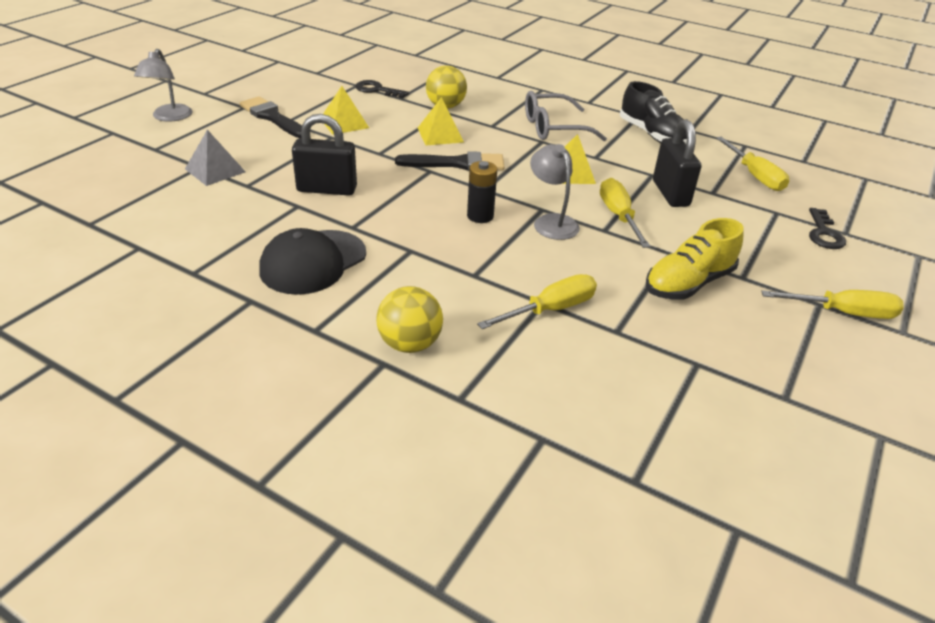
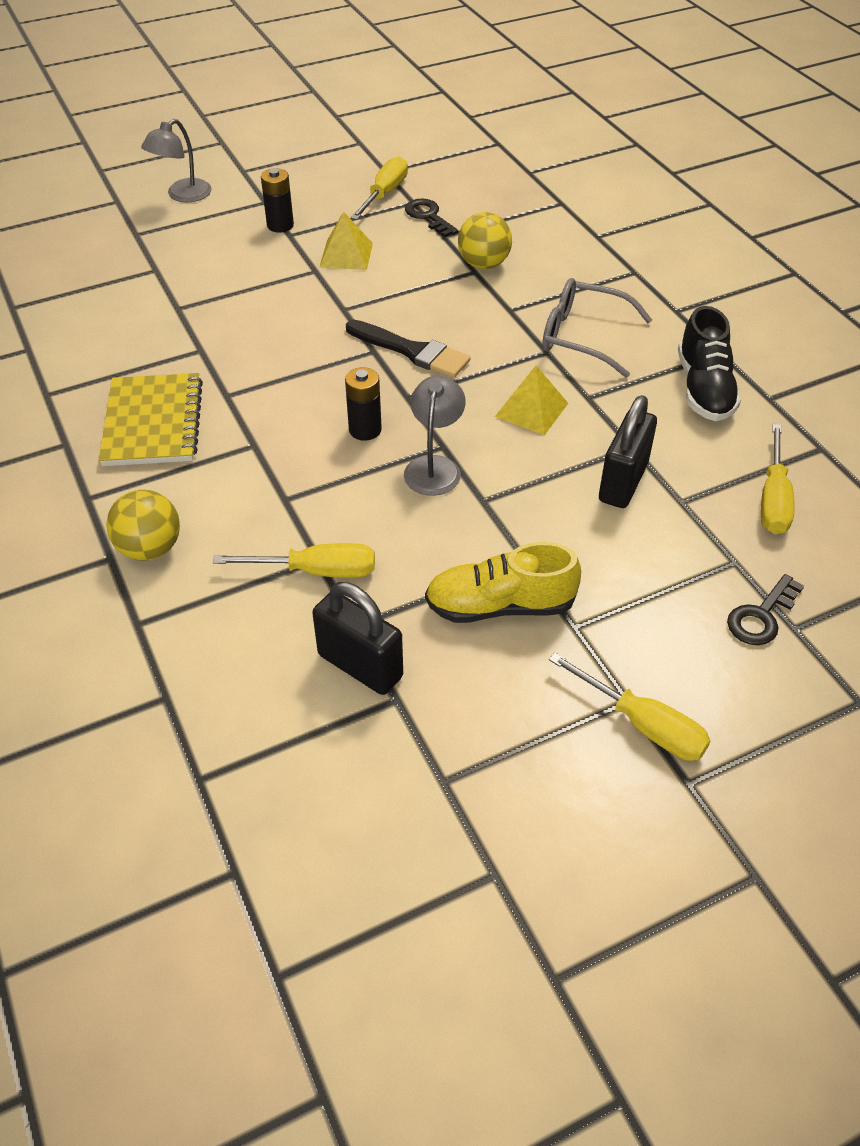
camera: 35 degrees right, 10 degrees up
(215, 170) = (165, 279): grey pyramid -> none
(273, 118) = (280, 225): black brush -> black battery
(313, 262) = (153, 423): black cap -> yellow notebook
(327, 189) = (246, 339): black padlock -> black padlock (360, 666)
(440, 135) = (435, 304): yellow pyramid -> none
(618, 216) = (520, 488): yellow screwdriver -> yellow screwdriver (384, 194)

